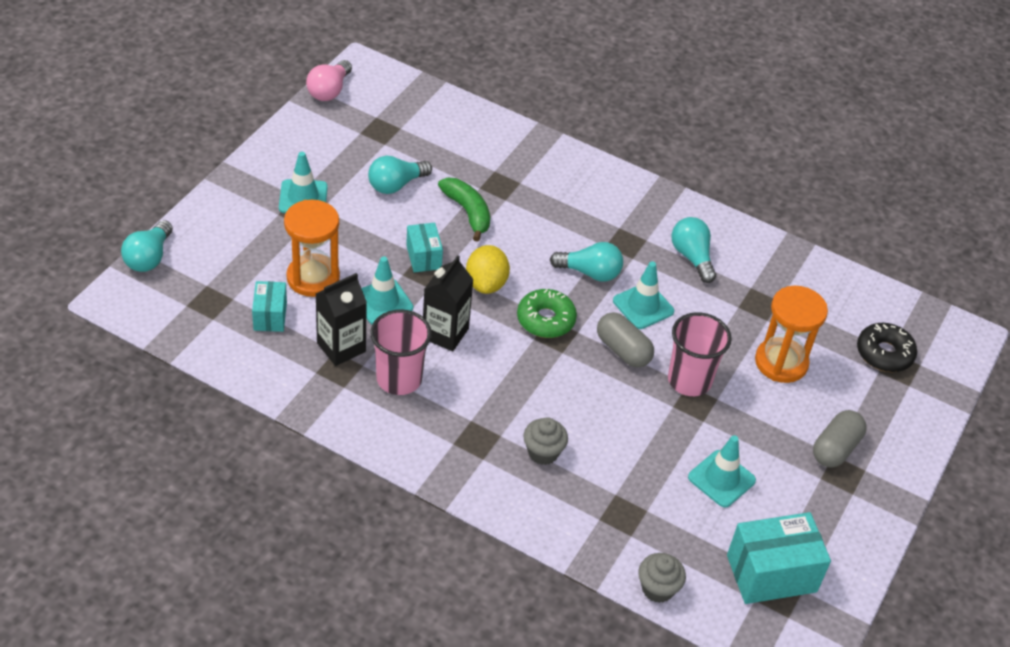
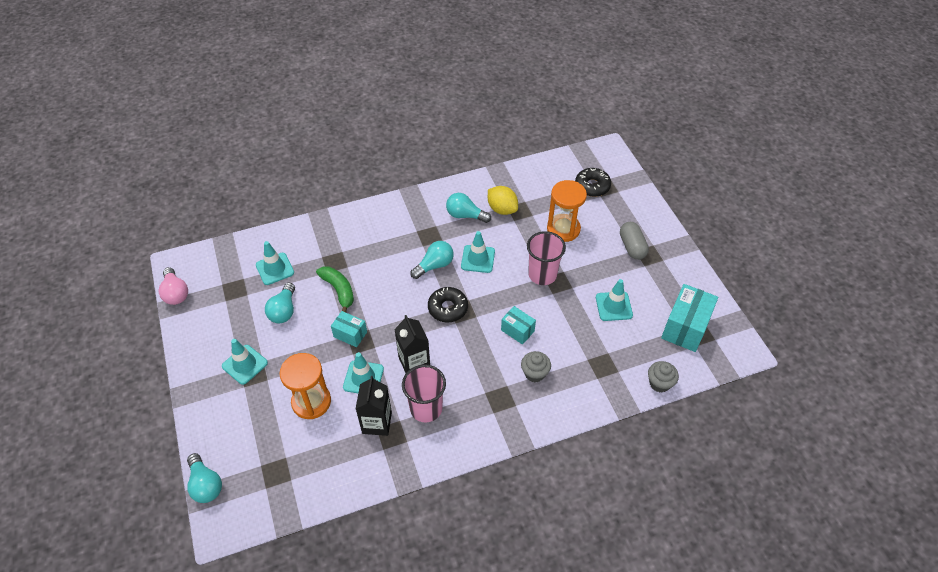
camera: 45 degrees left, 5 degrees up
(270, 316) = (318, 445): turquoise box -> turquoise box (517, 330)
(438, 144) = (275, 269): none -> turquoise traffic cone
(468, 212) = (339, 290): green banana -> green banana turned 45 degrees clockwise
(486, 284) = (397, 318): yellow lemon -> yellow lemon (502, 209)
(546, 320) = (448, 308): green donut -> black donut
(623, 350) = (498, 288): grey capsule -> none

